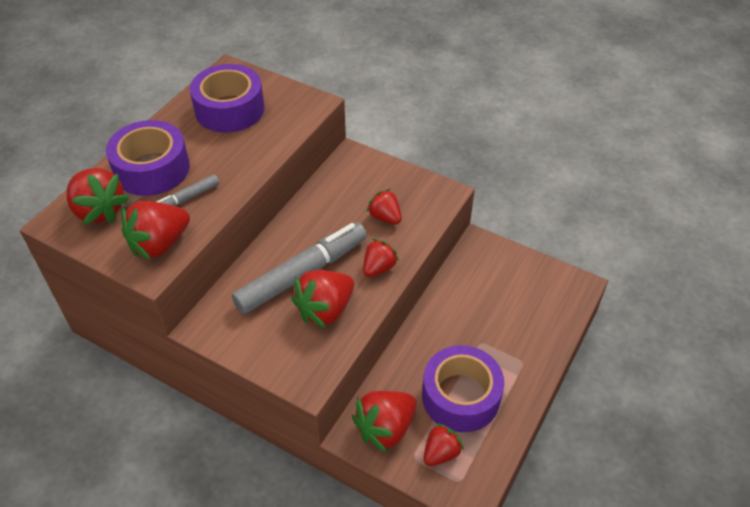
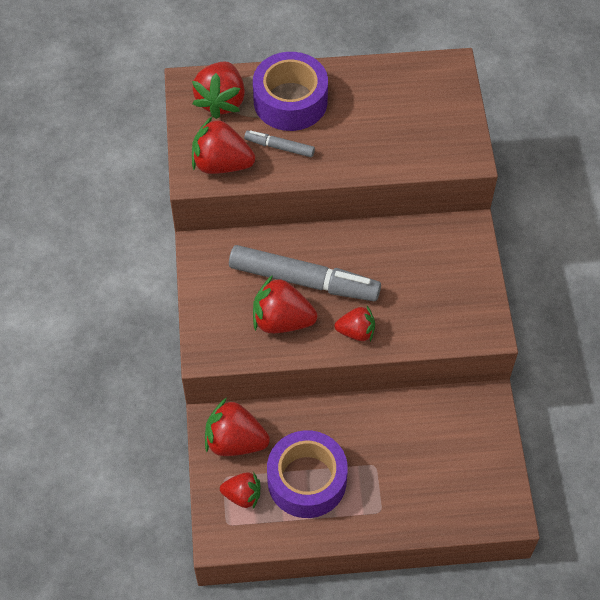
camera: 55 degrees right, 10 degrees up
(230, 109) = (404, 102): purple tape -> none
(385, 217) = (417, 301): red strawberry -> none

